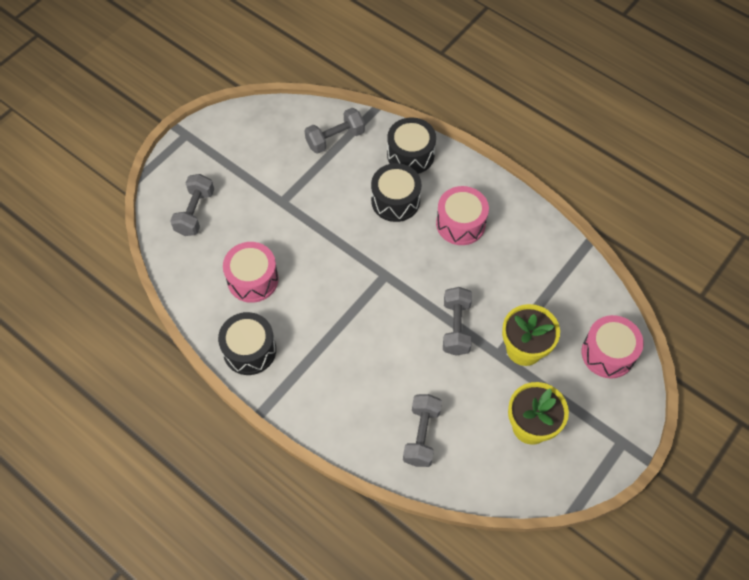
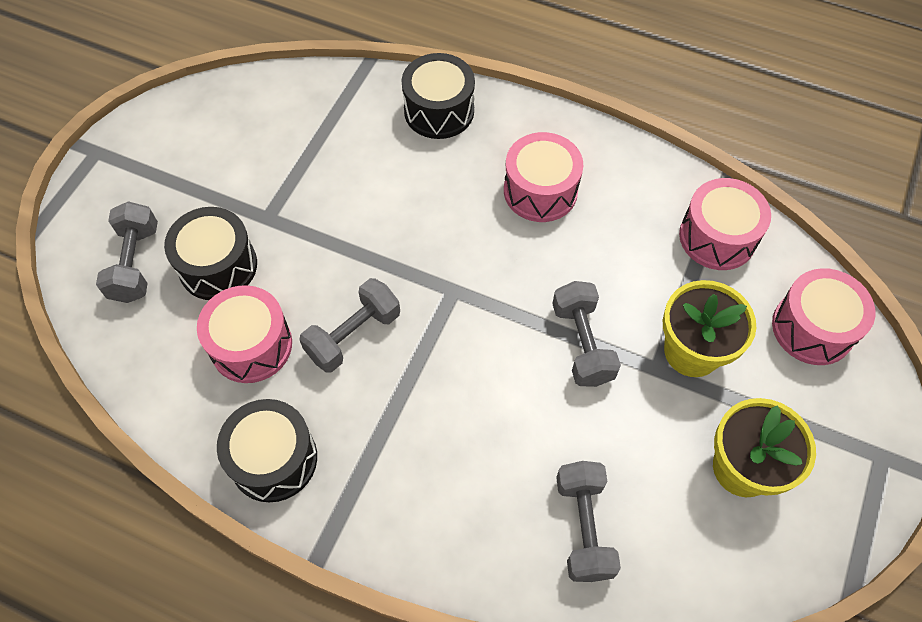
camera: 15 degrees left, 0 degrees up
(335, 138) = (323, 111): grey dumbbell -> grey dumbbell (353, 335)
(395, 201) = (436, 179): black drum -> black drum (218, 266)
(567, 280) = (717, 237): none -> pink drum

